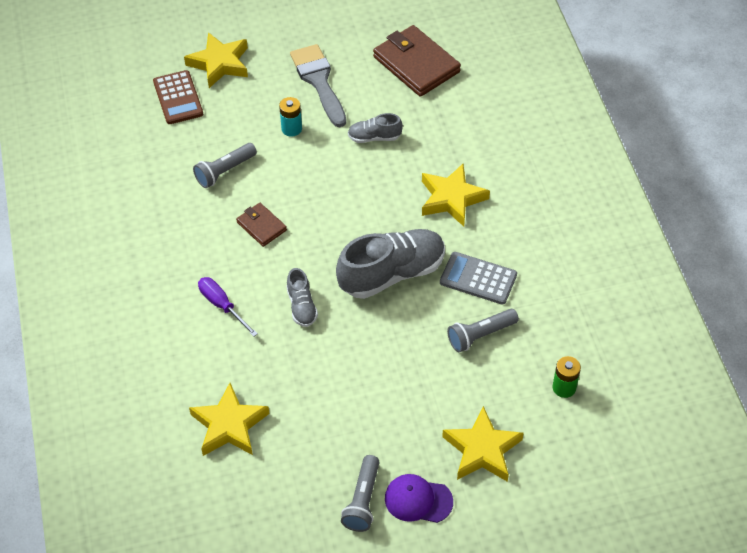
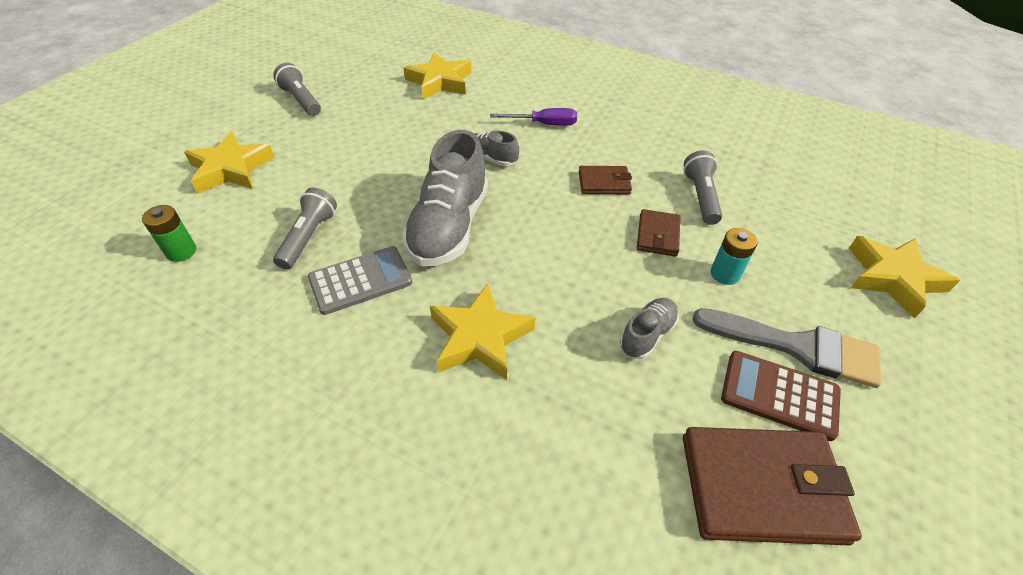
camera: 130 degrees right, 5 degrees down
(178, 98) = (845, 219): brown calculator -> brown calculator (779, 395)
(288, 172) = (657, 235): none -> brown wallet
(418, 500) = (259, 120): purple cap -> none

